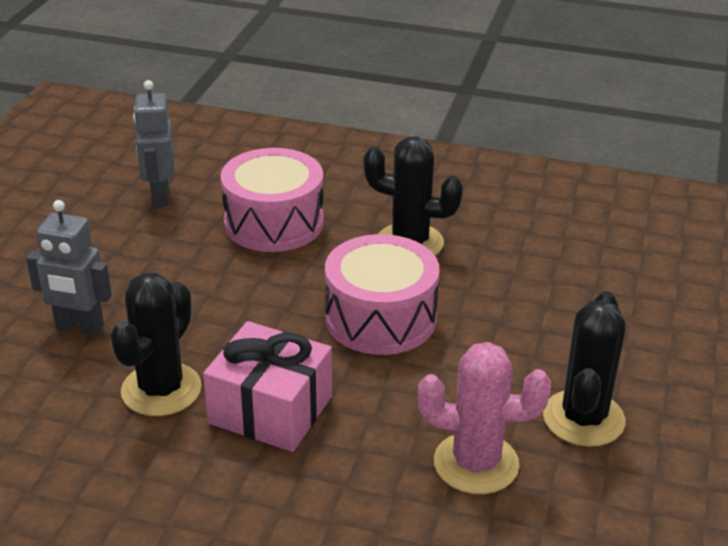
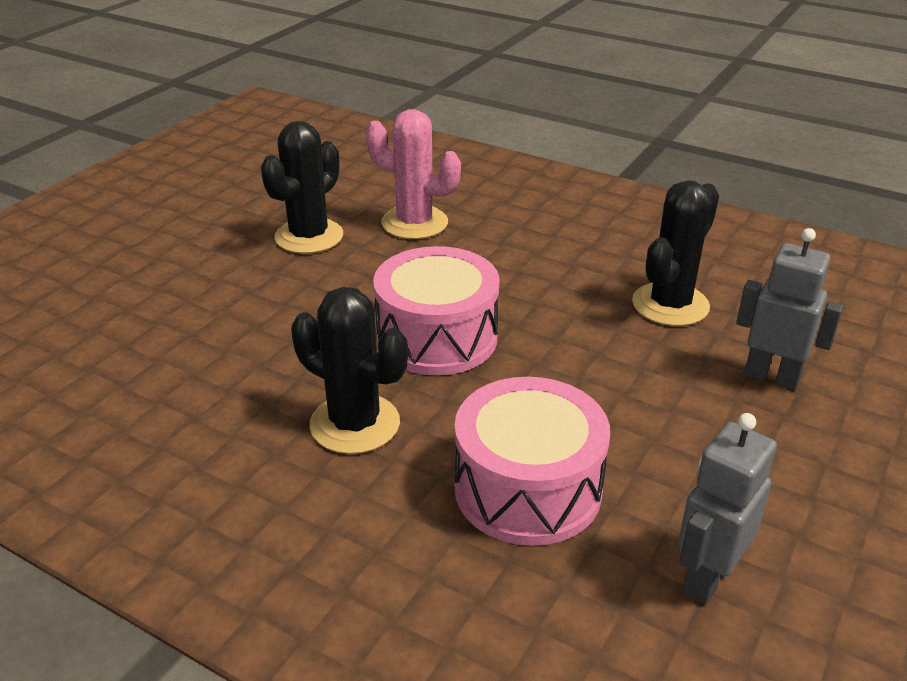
camera: 165 degrees left, 0 degrees up
(160, 196) = (706, 578): grey robot -> grey robot turned 150 degrees counterclockwise
(270, 410) = (569, 276): pink gift -> none

